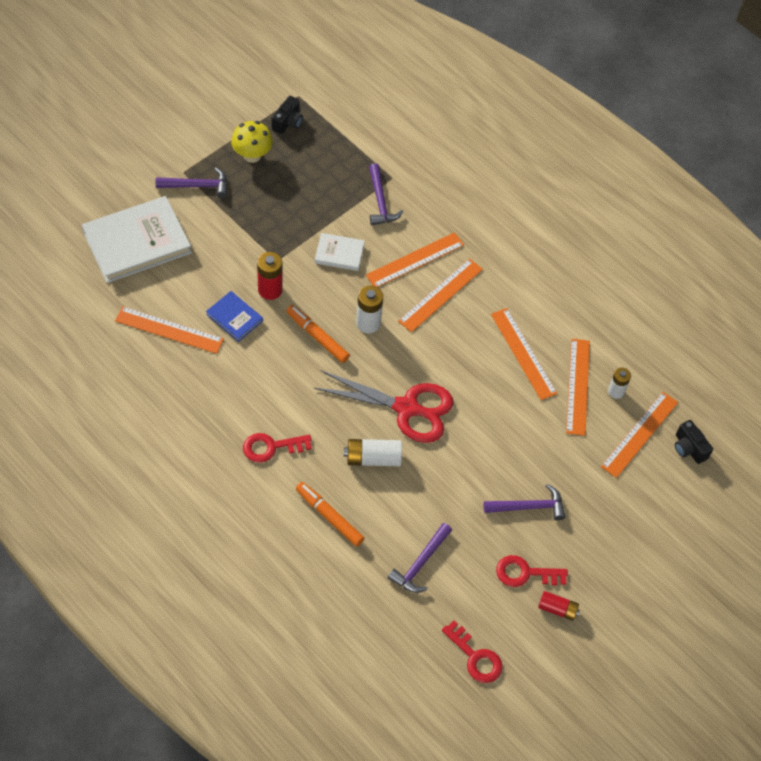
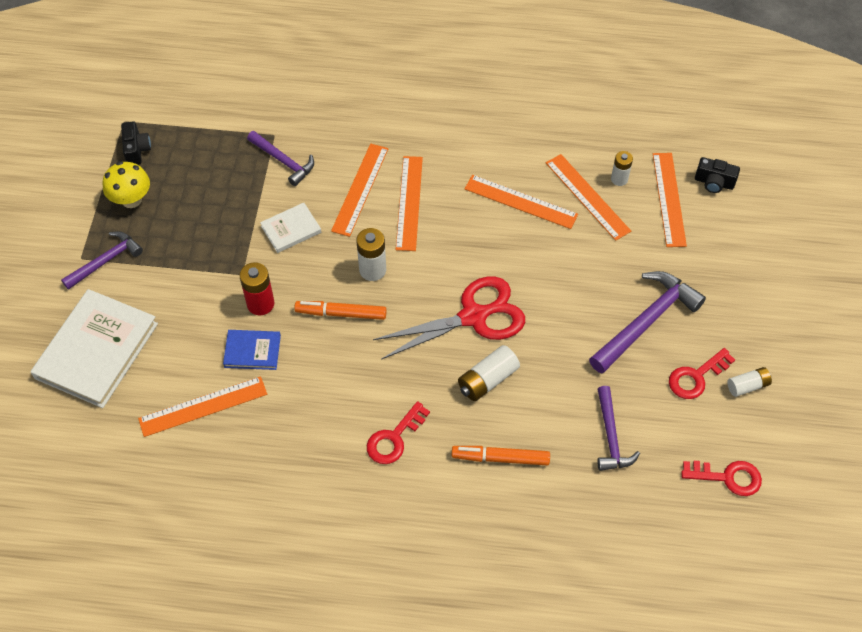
camera: 35 degrees left, 0 degrees up
(528, 507) = (646, 321): purple hammer -> purple hammer, size x1.61
(557, 609) = (747, 386): red battery -> white battery

